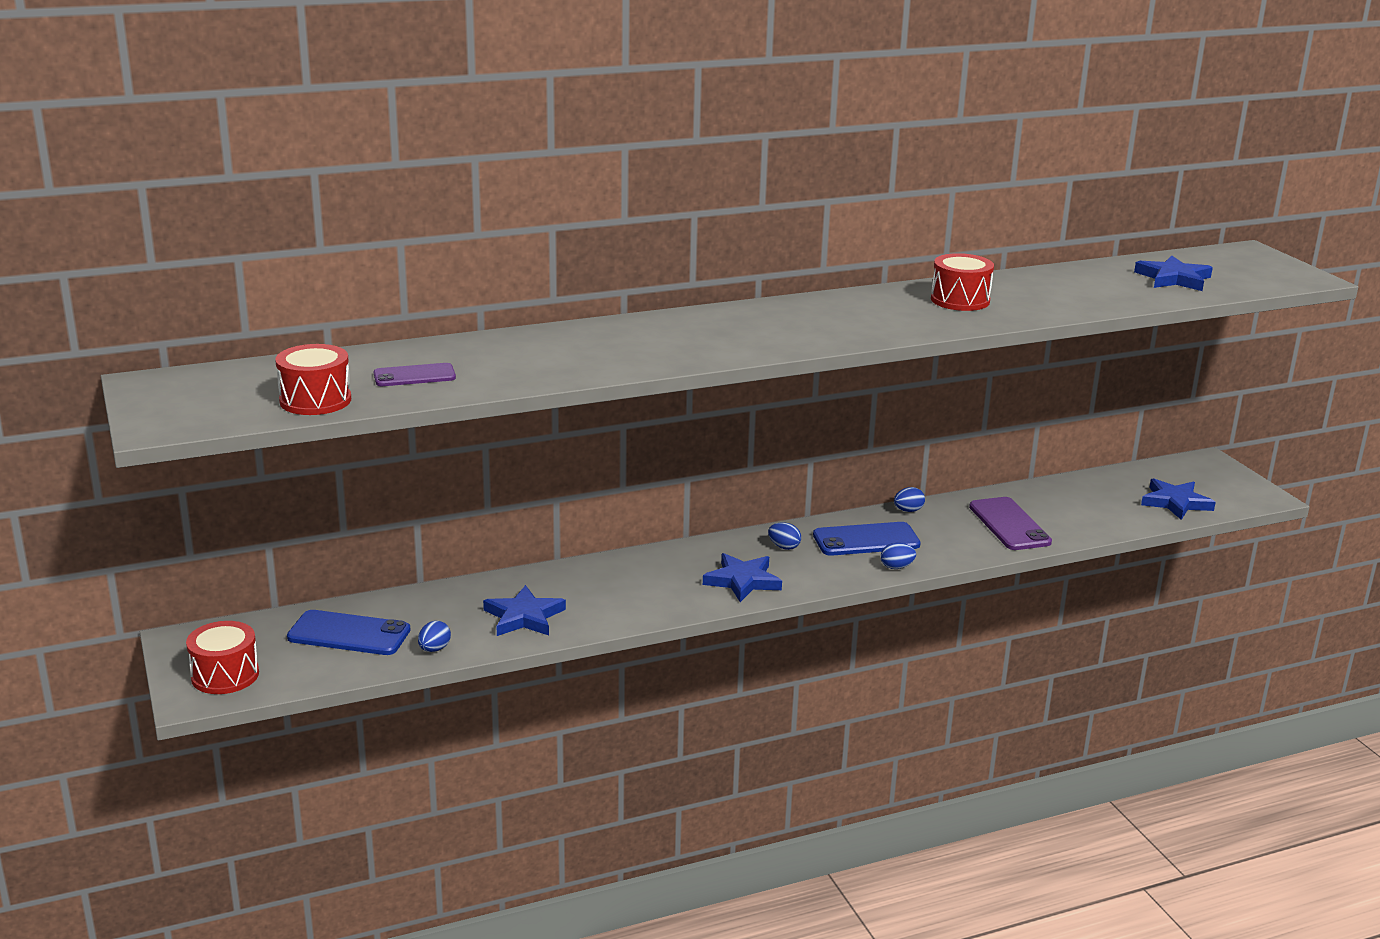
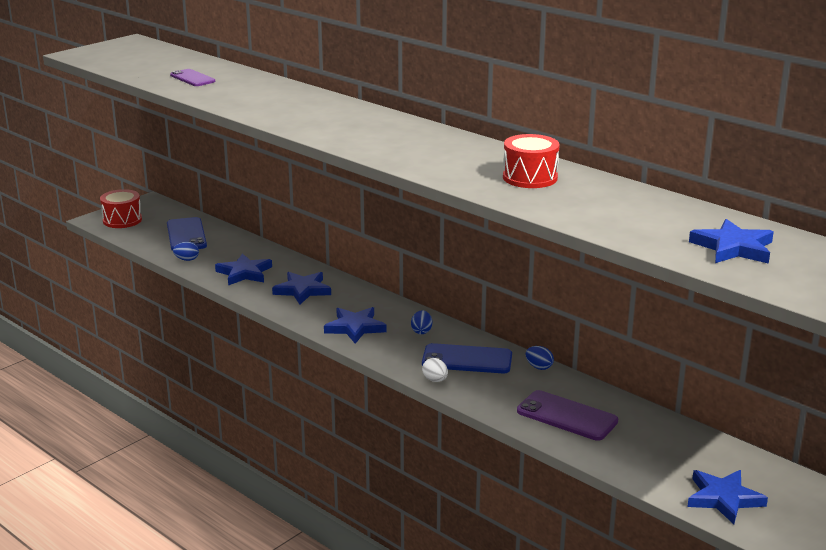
camera: 65 degrees right, 0 degrees up
(315, 400) = (137, 69): red drum -> none
(615, 590) = (302, 290): none -> blue star
(866, 540) = (467, 359): blue phone -> blue phone turned 45 degrees counterclockwise
(896, 567) = (435, 380): blue egg -> white egg
(1009, 524) = (567, 416): purple phone -> purple phone turned 75 degrees clockwise

